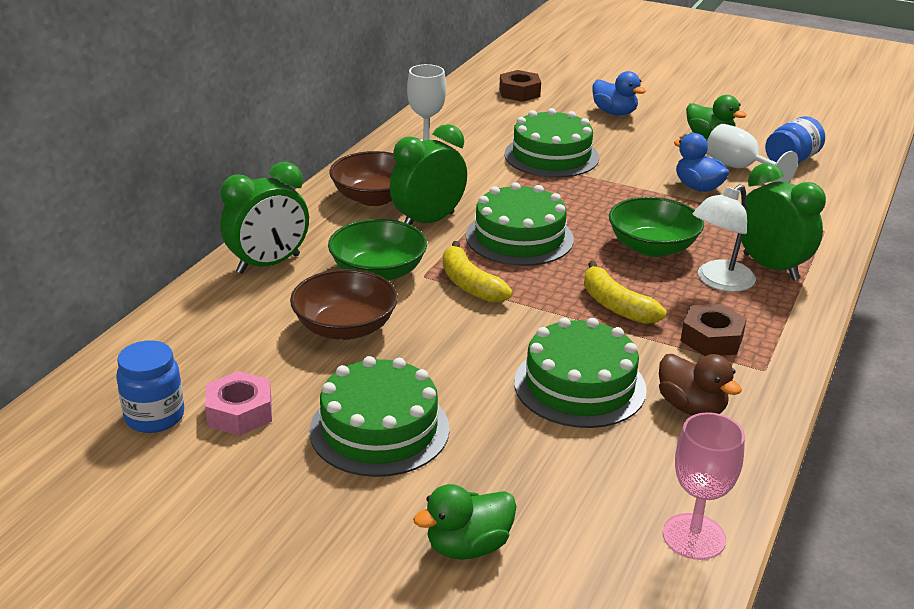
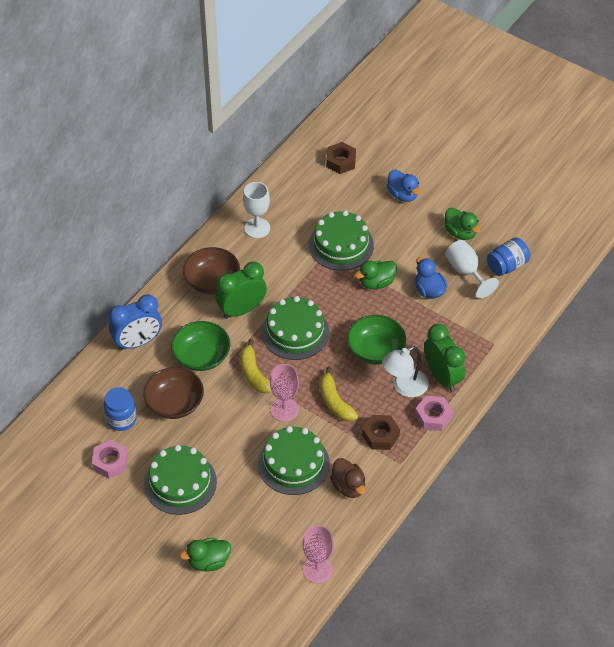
camera: 10 degrees right, 20 degrees up
(154, 417) = (67, 460): blue jar -> blue jar (121, 419)
(268, 264) = (138, 342): green clock -> blue clock
(537, 321) = (284, 410): none -> pink goblet
(618, 185) = (376, 283): none -> green duck
(784, 310) = (433, 416): none -> pink nut

